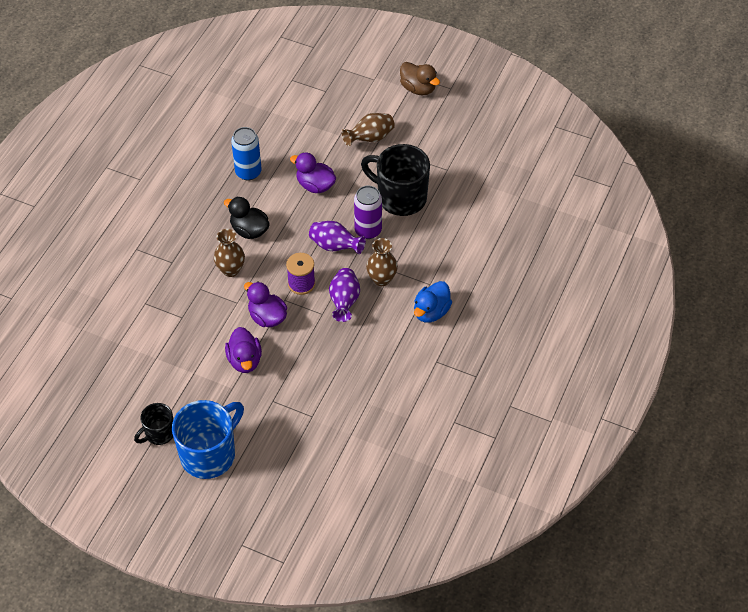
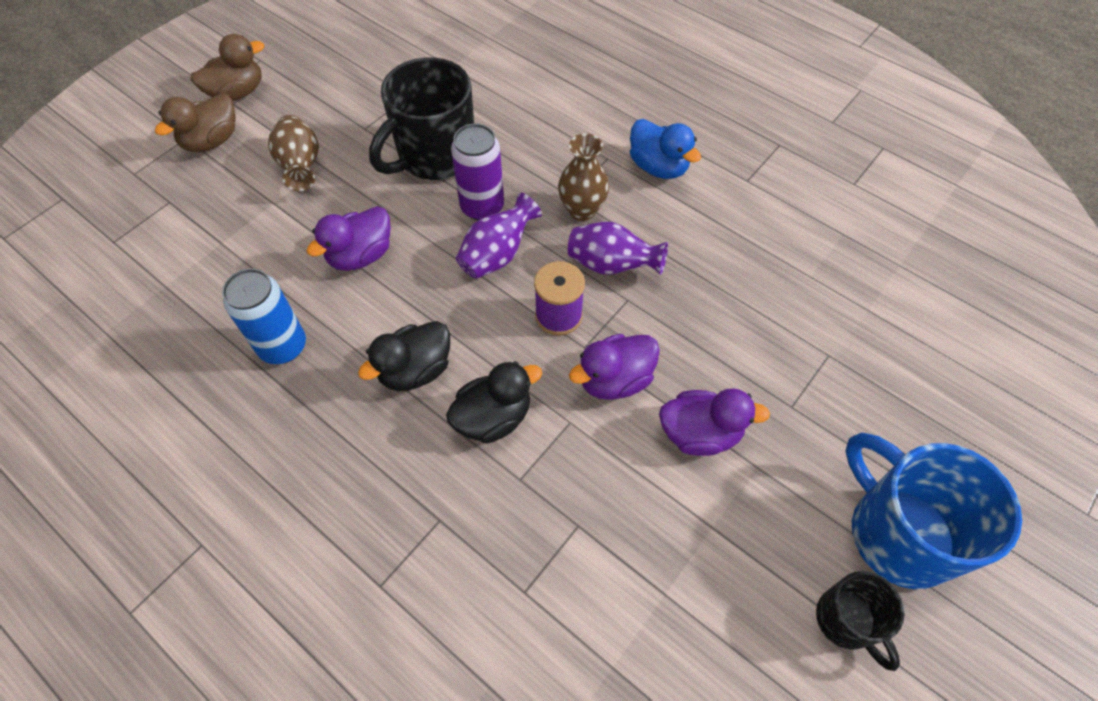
camera: 75 degrees left, 5 degrees up
(231, 270) = (493, 418): brown vase -> black duck
(375, 92) = (212, 141): none -> brown duck

